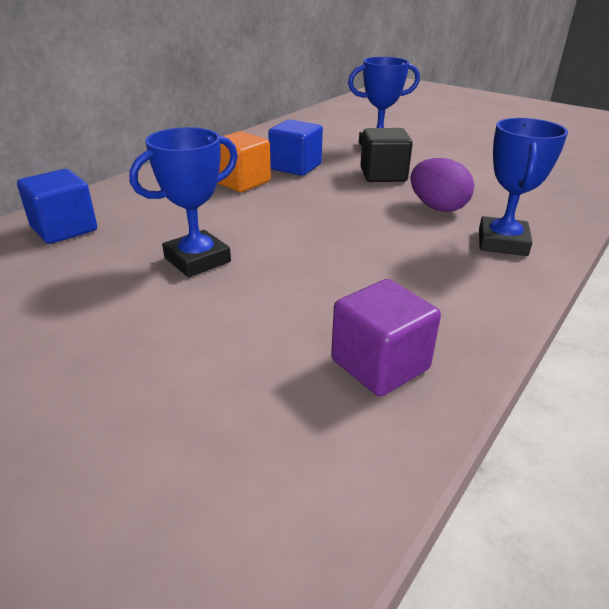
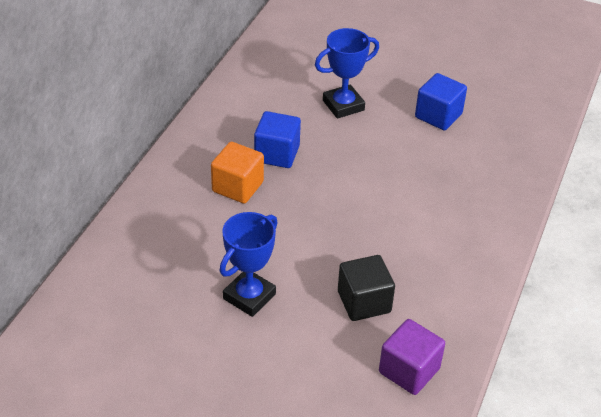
camera: 15 degrees left, 10 degrees up
(64, 229) = (121, 279): blue cube -> blue cube (438, 116)
(383, 175) = (360, 154): black cube -> black cube (364, 302)
(437, 207) = (415, 197): purple egg -> none
(502, 242) = (471, 235): blue trophy -> none

